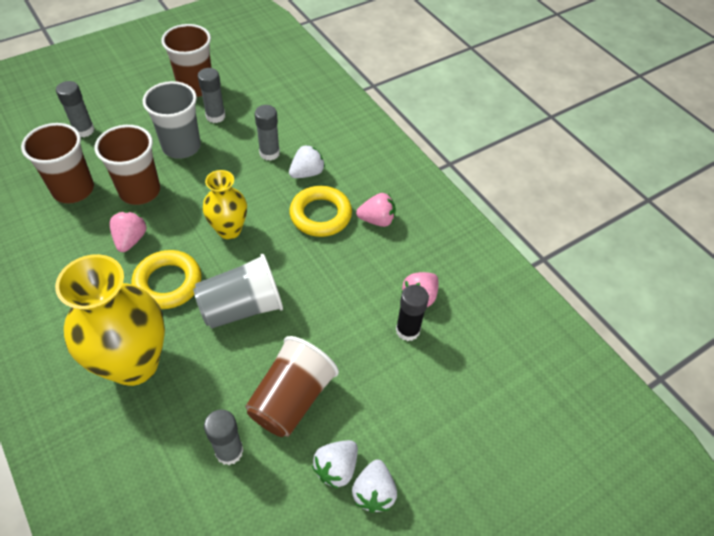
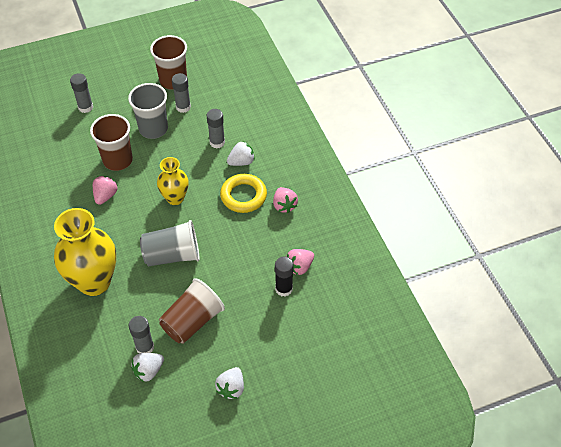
camera: 15 degrees right, 0 degrees up
(73, 189) = (72, 153): brown cup -> none
(168, 283) = (125, 230): yellow ring -> none
(336, 468) = (211, 369): white strawberry -> white strawberry (148, 371)
(377, 220) = (284, 205): pink strawberry -> pink strawberry turned 60 degrees clockwise

